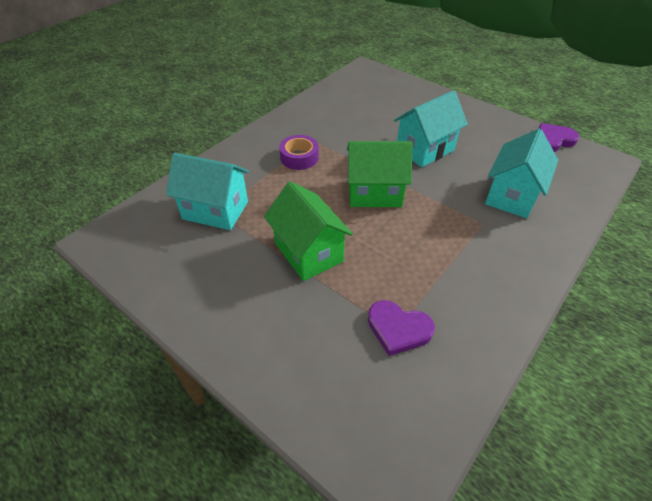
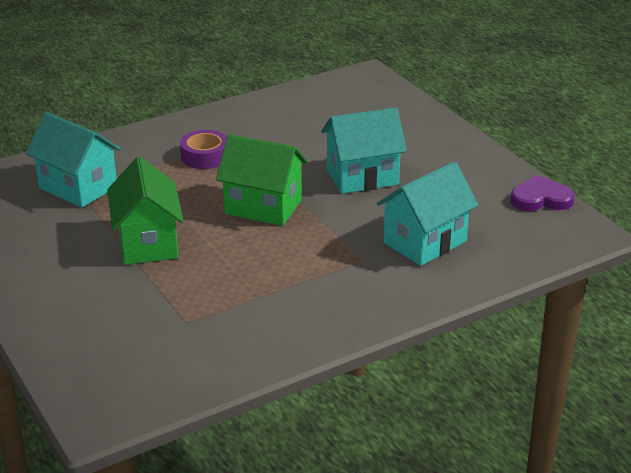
camera: 20 degrees right, 15 degrees down
(398, 329) = (189, 321): purple heart -> none

